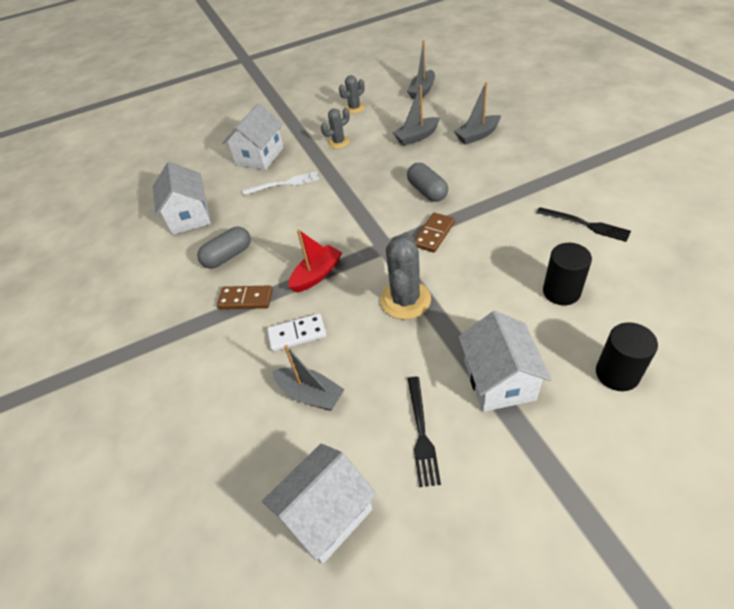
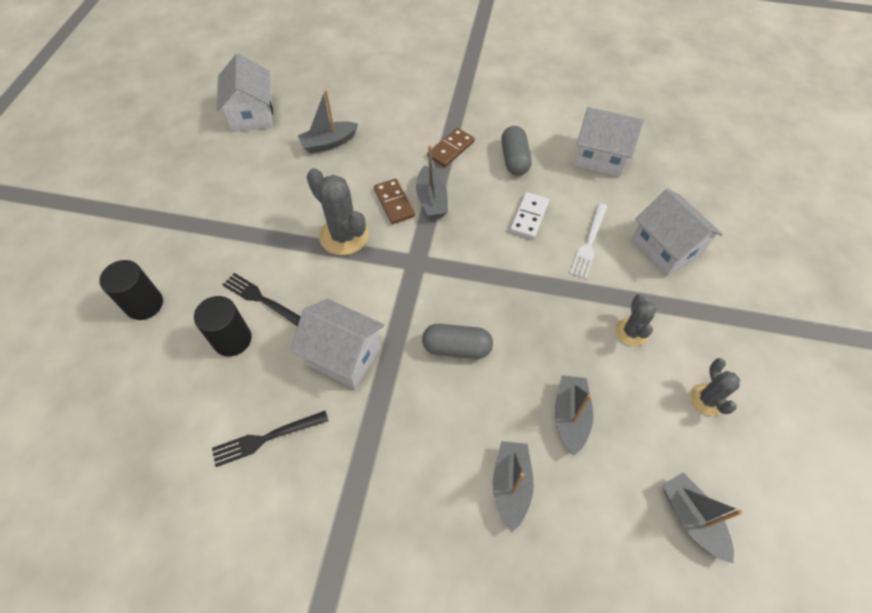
camera: 120 degrees right, 10 degrees up
(297, 334) = (384, 160): white domino -> white domino (529, 217)
(317, 274) = (431, 200): red boat -> grey boat
(421, 433) = (241, 176): black fork -> black fork (262, 300)
(434, 234) = (391, 306): brown domino -> brown domino (394, 203)
(499, 380) = (222, 238): white house -> white house (343, 355)

